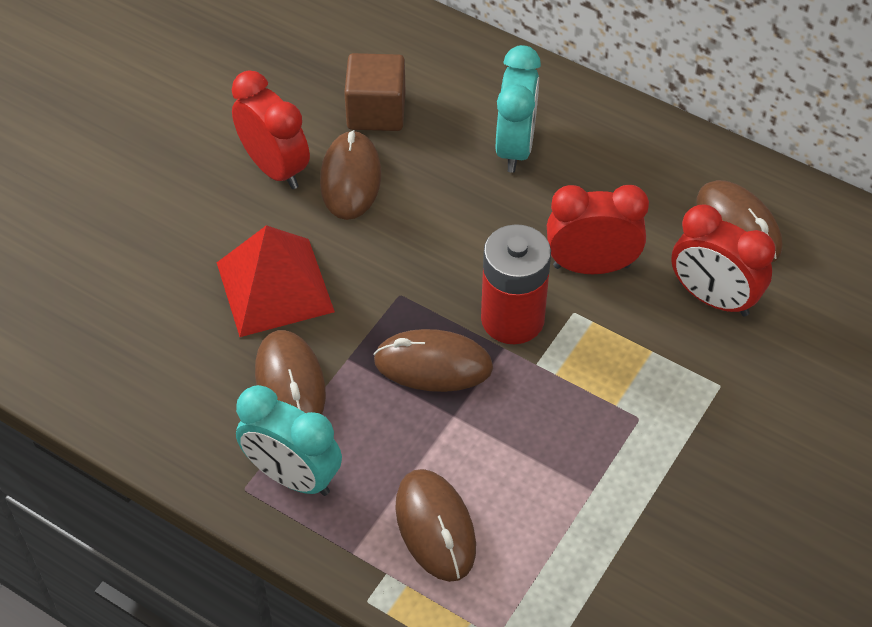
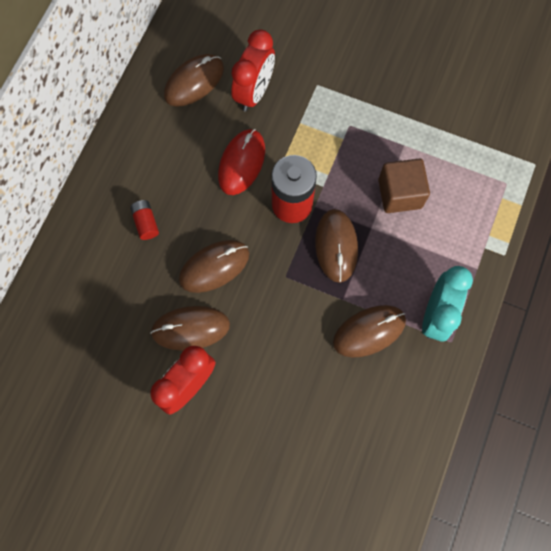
camera: 100 degrees left, 20 degrees up
(275, 286) = (294, 359): red pyramid -> none
(376, 111) = (123, 323): brown cube -> brown cube (400, 194)
(435, 527) = (449, 226): brown mouse -> brown mouse (214, 267)
(515, 147) = (146, 223): turquoise clock -> red battery
(591, 266) = (241, 163): red clock -> red mouse

